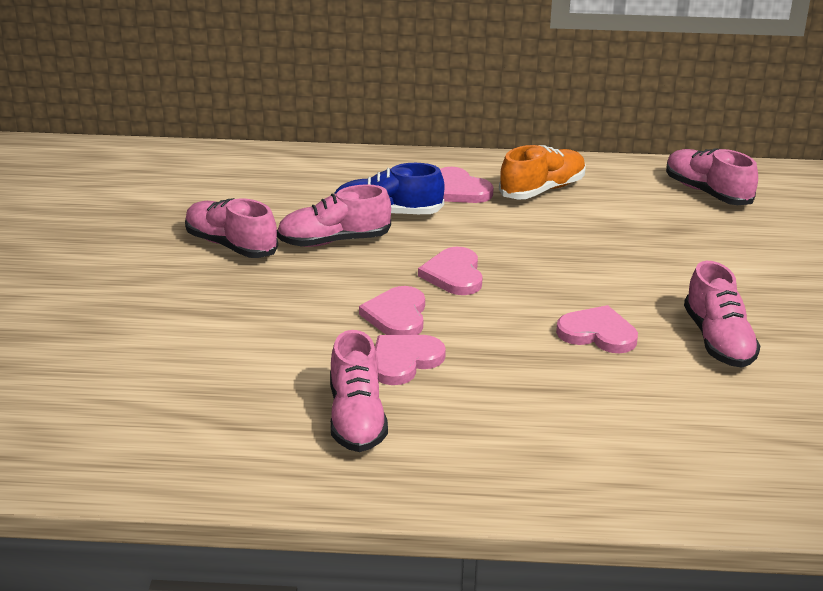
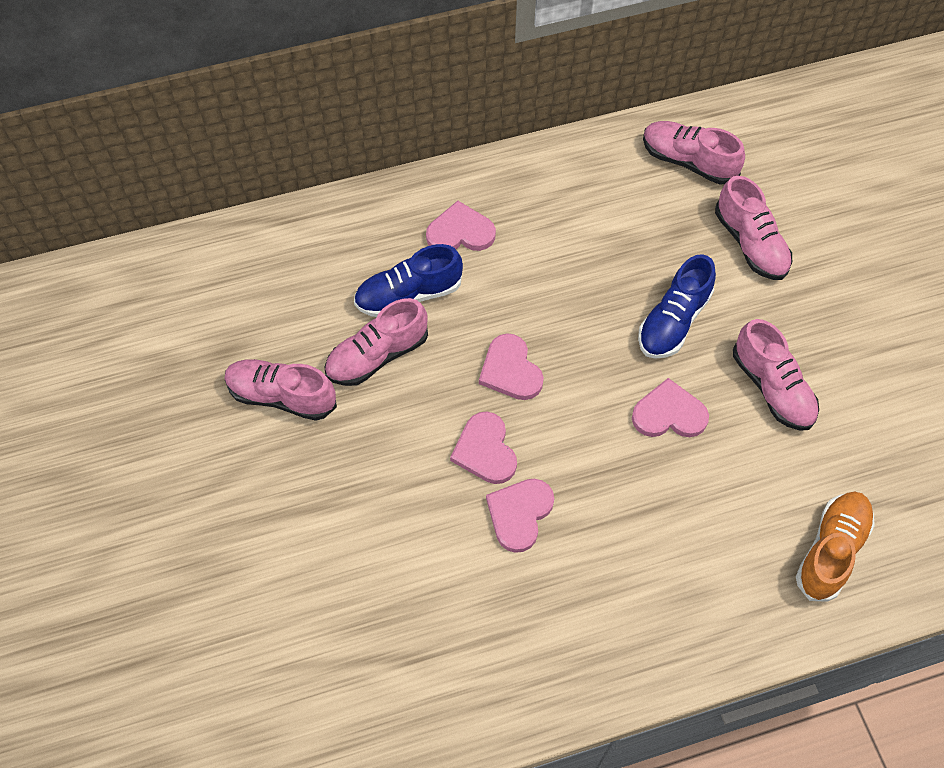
camera: 20 degrees left, 30 degrees up
(356, 418) = (513, 609): pink shoe -> pink shoe (750, 243)
(459, 190) = (460, 232): pink heart -> pink heart turned 150 degrees clockwise
(542, 190) = (538, 206): orange shoe -> orange shoe (831, 551)
(636, 279) = (673, 321): none -> blue shoe

